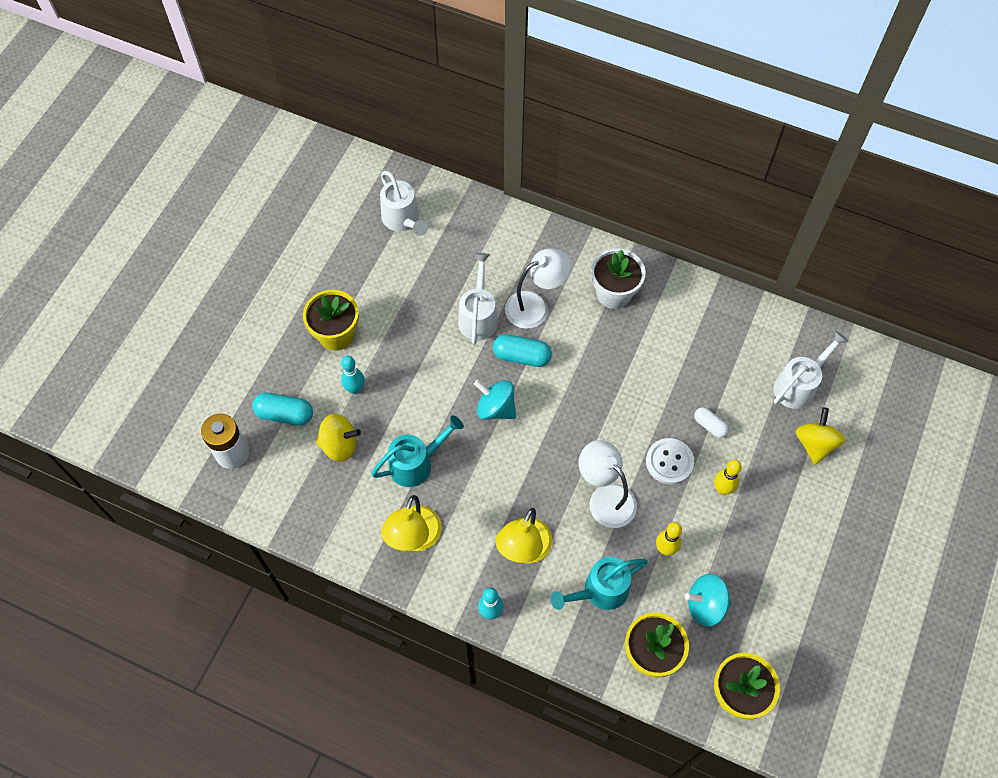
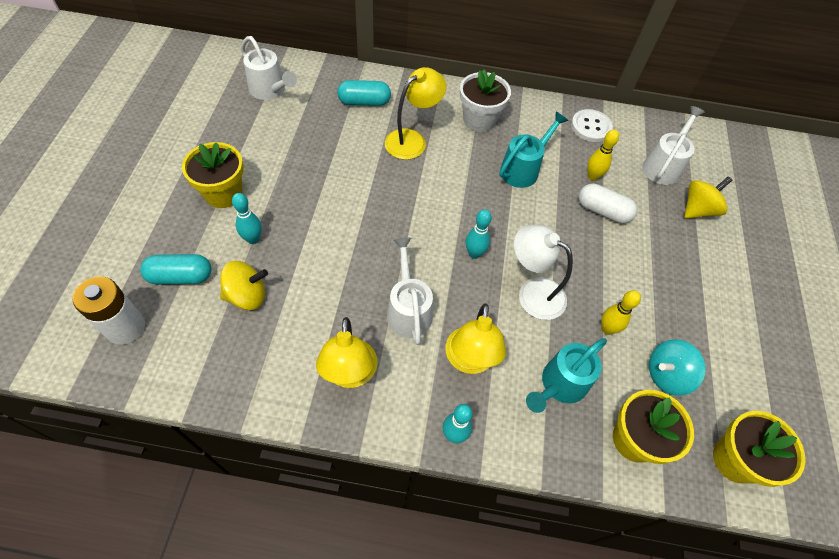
camera: 20 degrees left, 5 degrees down
(417, 463) = (334, 297): turquoise watering can -> turquoise watering can (523, 169)
(478, 316) = (361, 156): white watering can -> white watering can (408, 309)
(495, 408) = (400, 231): turquoise spinning top -> none
(522, 356) = (412, 183): turquoise capsule -> turquoise capsule (364, 102)
(535, 306) = (412, 140): white lamp -> yellow lamp
(561, 446) = (474, 253): none -> turquoise bowling pin
(669, 462) = (580, 248): white button -> white button (590, 127)
(709, 425) = (603, 211): white capsule -> white capsule, size x1.58
(722, 489) = (636, 263): yellow bowling pin -> yellow bowling pin (592, 176)
(815, 444) = (698, 209): yellow spinning top -> yellow spinning top turned 60 degrees clockwise

